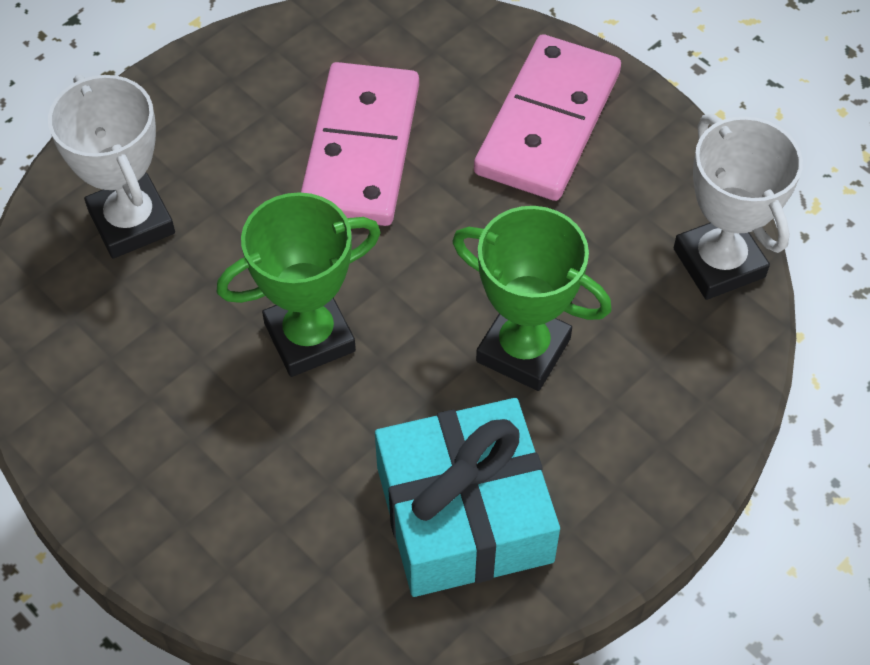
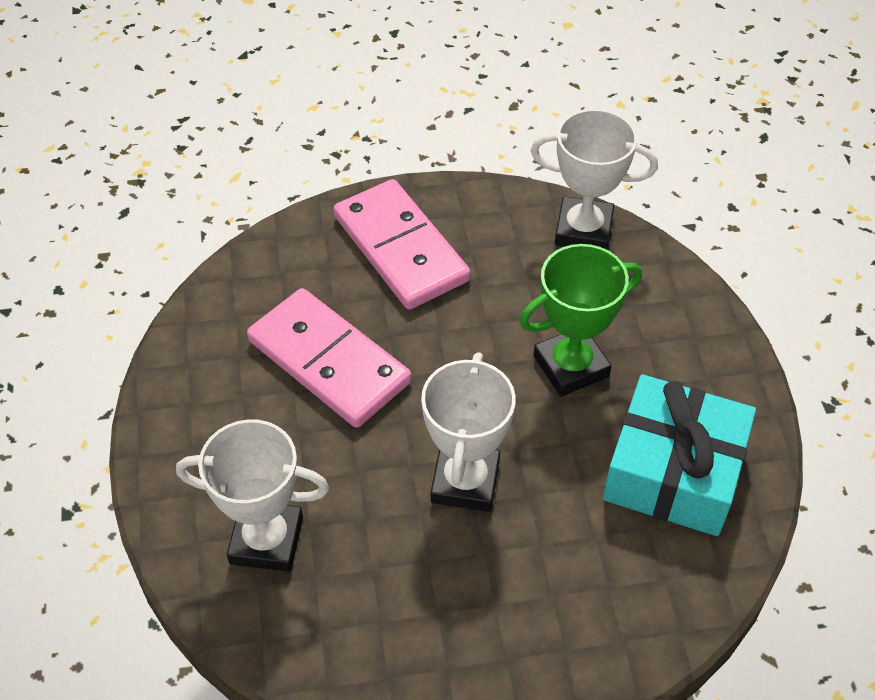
camera: 55 degrees left, 5 degrees down
(309, 337) = (465, 481): green trophy -> white trophy

